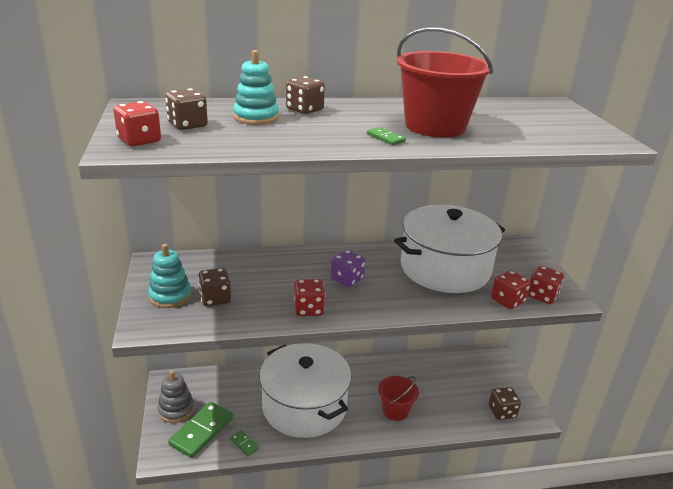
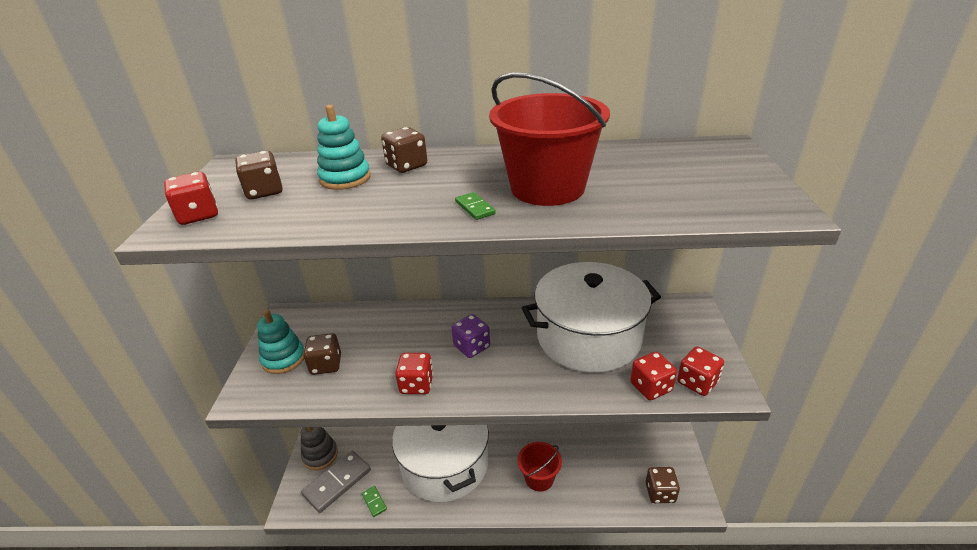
camera: 15 degrees right, 5 degrees up
(202, 431) = (337, 482): green domino -> grey domino

